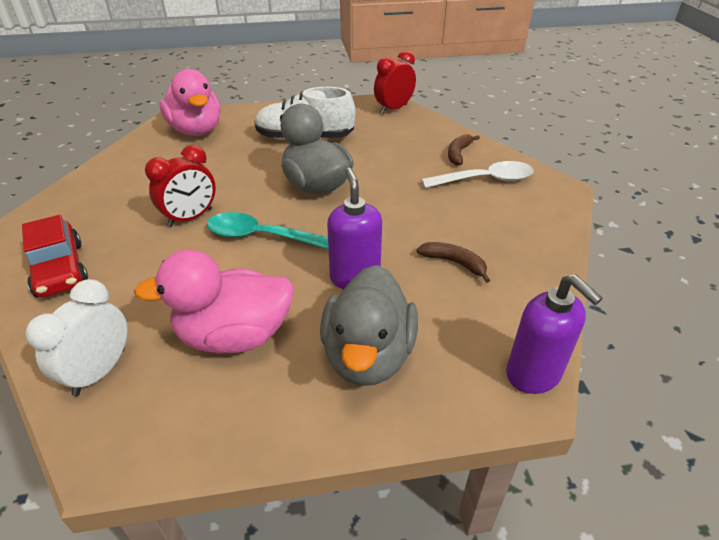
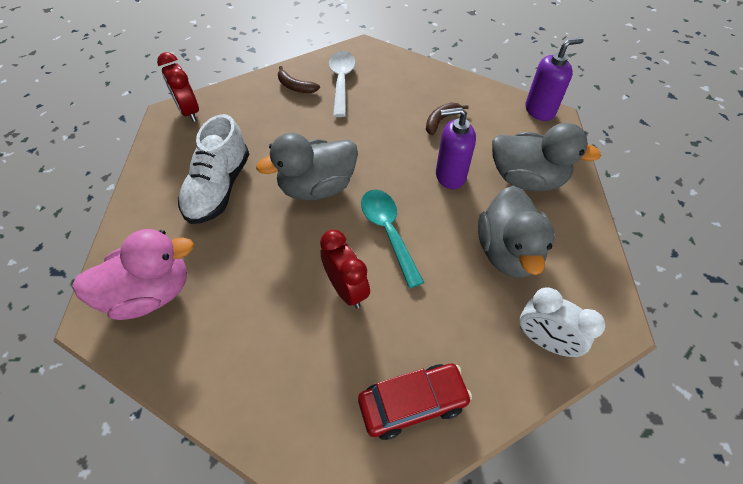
camera: 80 degrees left, 15 degrees up
(234, 336) = (508, 252): pink duck -> grey duck
(261, 236) = (388, 232): turquoise spoon -> turquoise spoon turned 135 degrees clockwise

